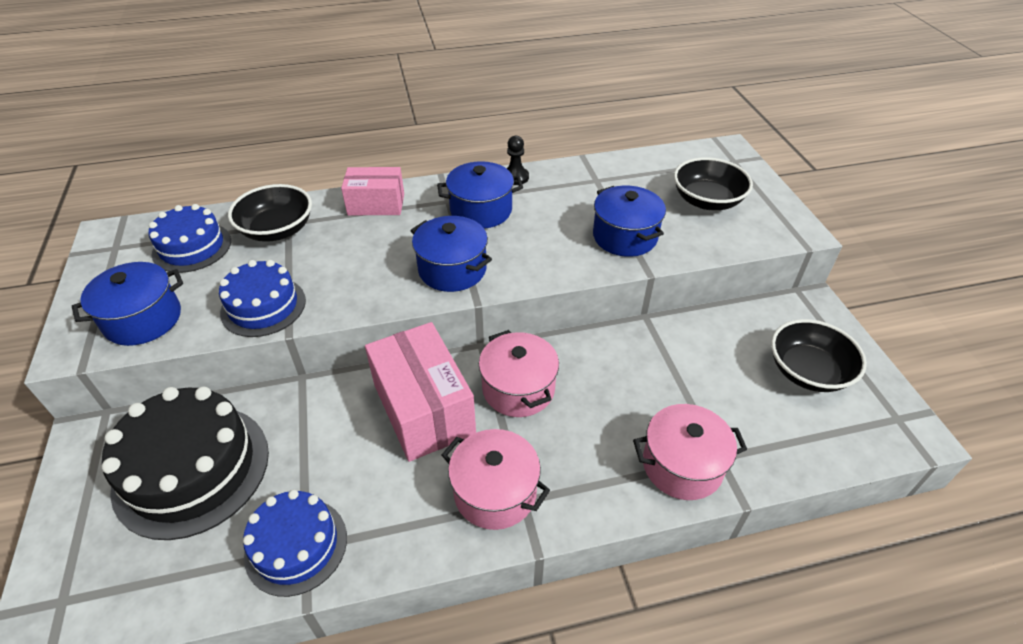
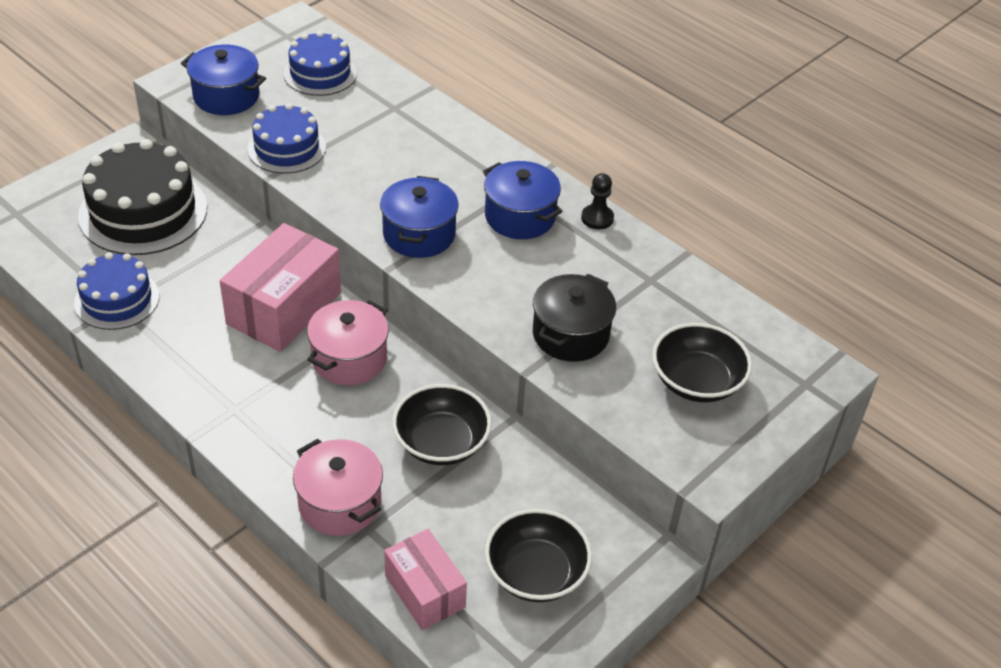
camera: 55 degrees right, 0 degrees up
(277, 230) = (380, 106): black bowl -> black bowl (441, 443)
(376, 204) = (467, 146): pink box -> pink box (425, 591)
(495, 492) = (230, 389): pink pot -> none
(625, 237) = (570, 334): blue pot -> black pot

